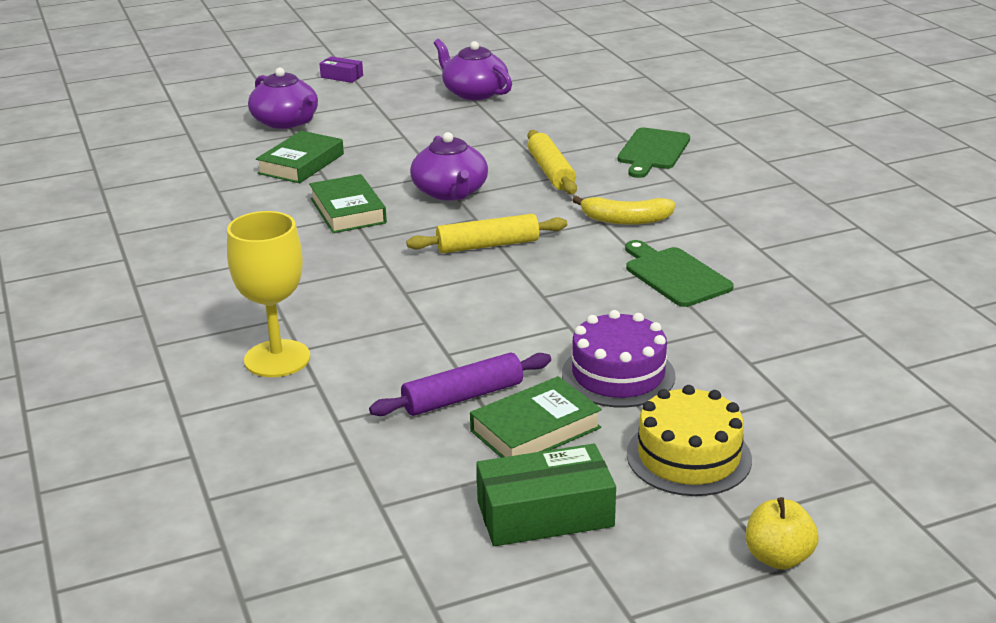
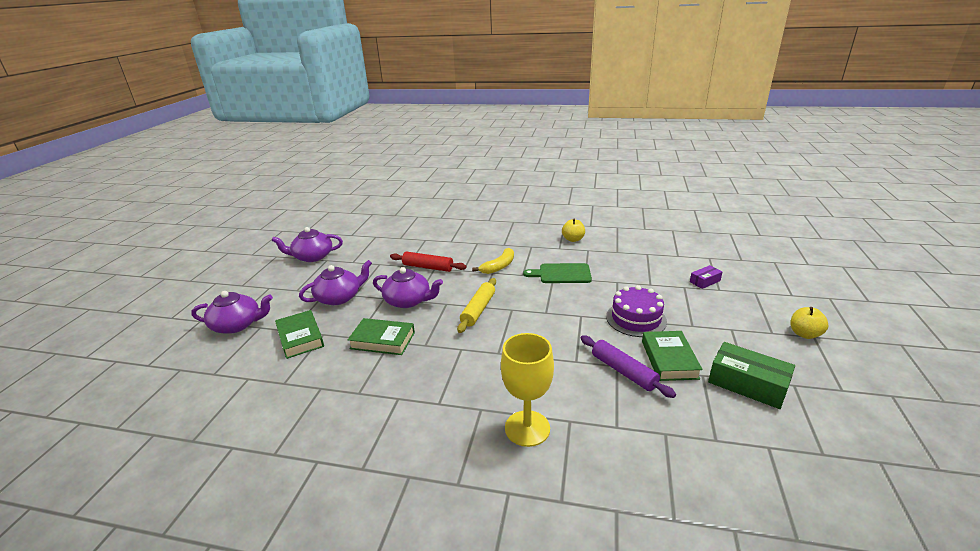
camera: 55 degrees left, 0 degrees up
(342, 76) = (217, 286): purple box -> purple box (704, 281)
(404, 149) = (339, 297): none -> purple teapot
(463, 397) = (623, 371): purple rolling pin -> purple rolling pin turned 45 degrees counterclockwise
(545, 514) = (747, 384): green box -> green box turned 75 degrees counterclockwise
(551, 172) = (428, 267): yellow rolling pin -> red rolling pin
(653, 151) = (445, 238): green cutting board -> none
(688, 457) = (717, 326): yellow cake -> none
(811, 251) = (573, 239): none -> yellow apple

